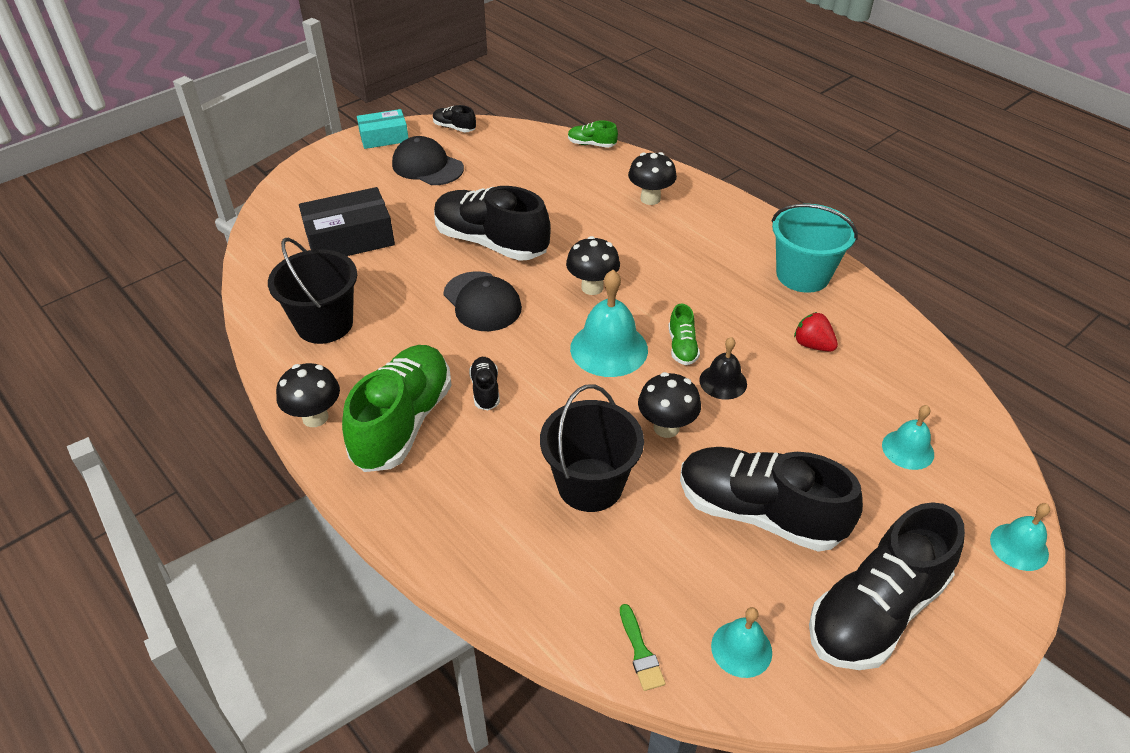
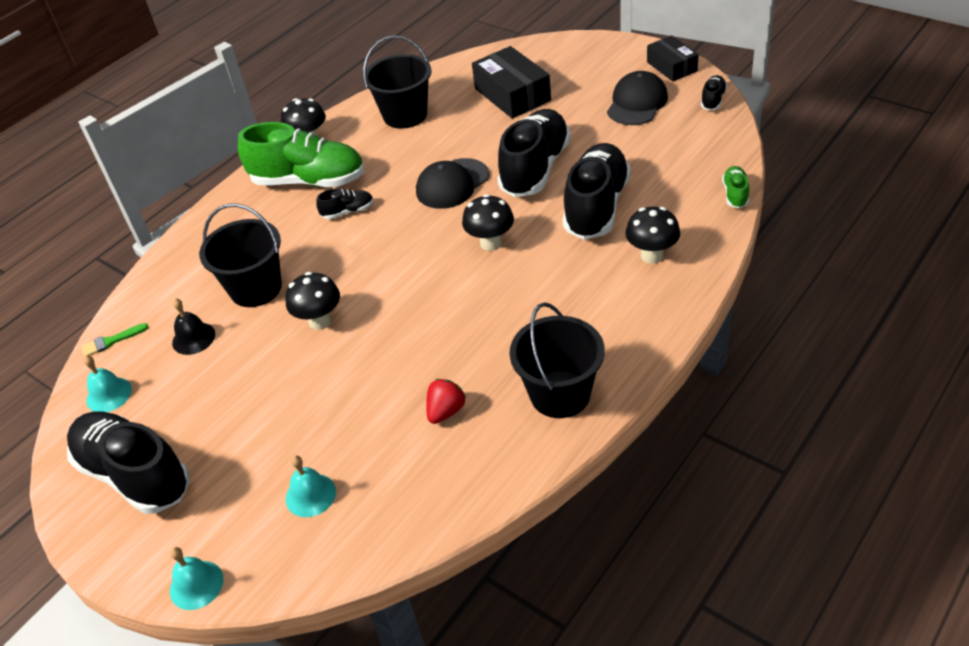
camera: 85 degrees right, 0 degrees up
(384, 137) = (671, 66): turquoise box -> black box
(609, 349) = (410, 269): turquoise bell -> none
(682, 347) = (422, 316): green shoe -> none
(723, 382) = (381, 350): black bell -> black bell (193, 338)
(759, 513) = (231, 391): black shoe -> black shoe (596, 207)
(802, 275) = (560, 394): turquoise bucket -> black bucket

